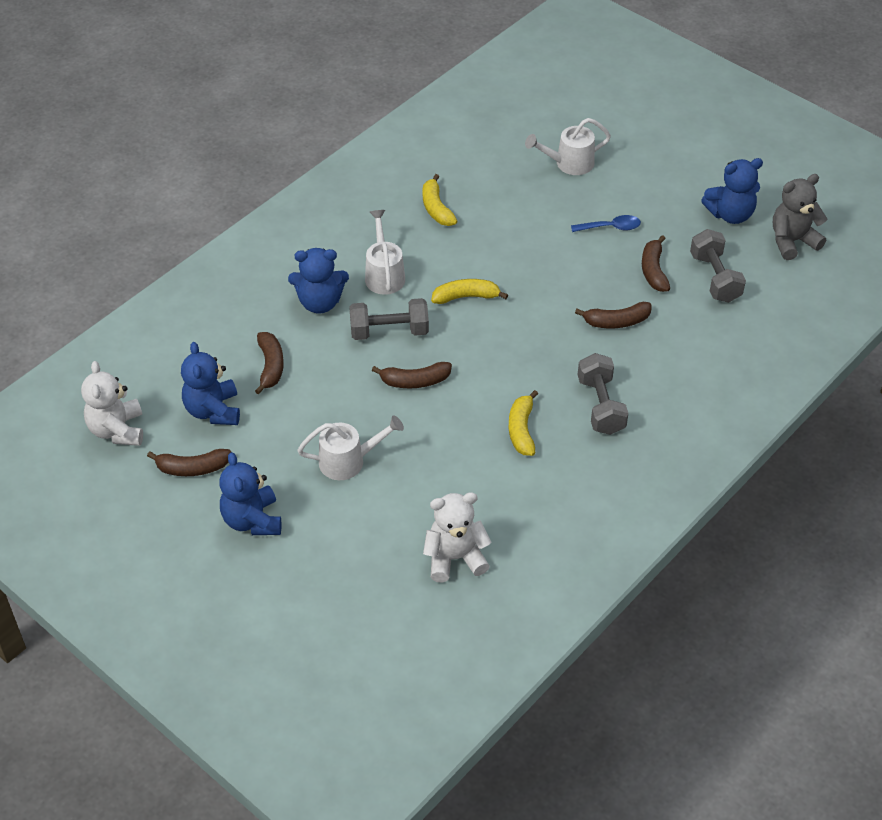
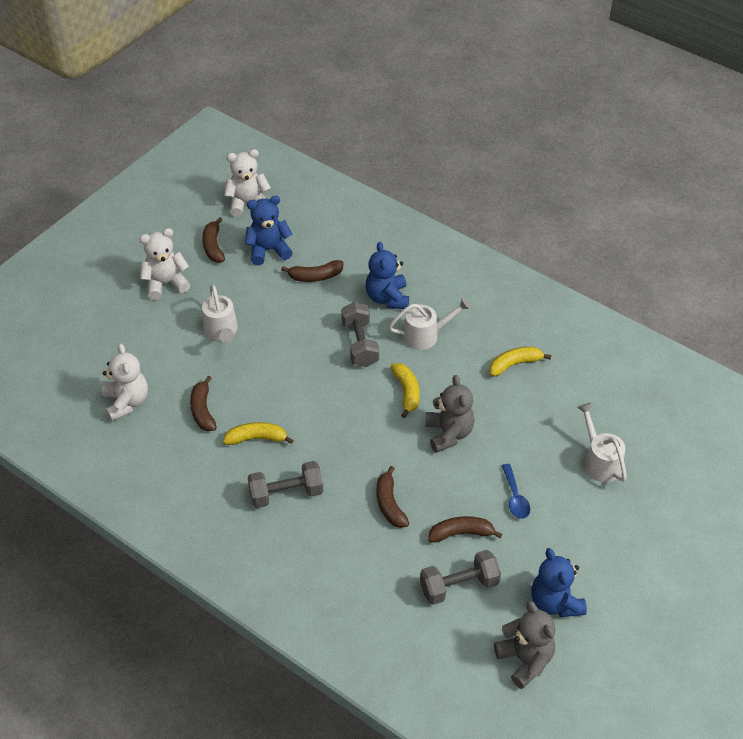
camera: 85 degrees right, 0 degrees up
(252, 520) = (165, 283): blue teddy bear -> white teddy bear
(415, 381) = (306, 365): brown banana -> brown banana (203, 410)
(526, 268) = (449, 433): none -> grey teddy bear

